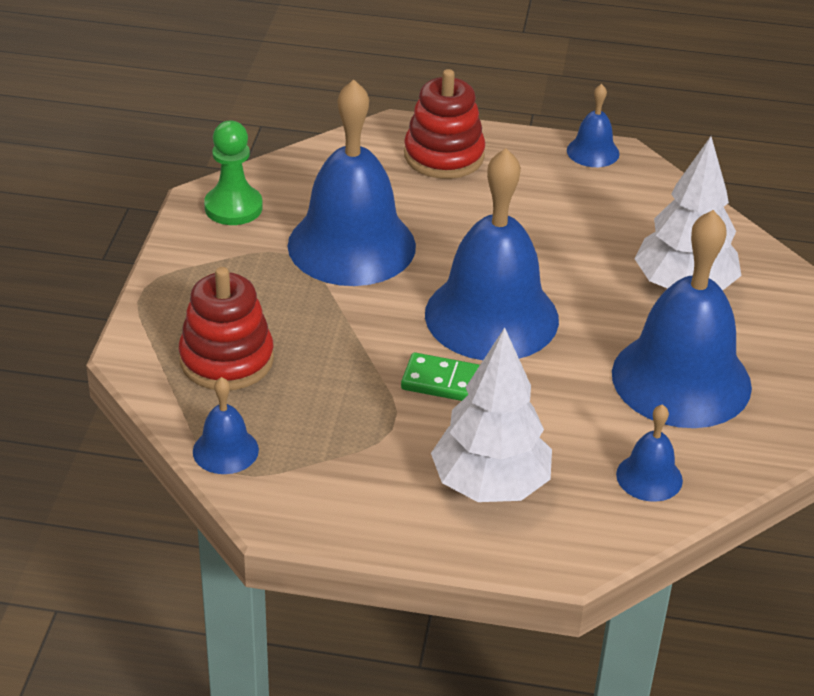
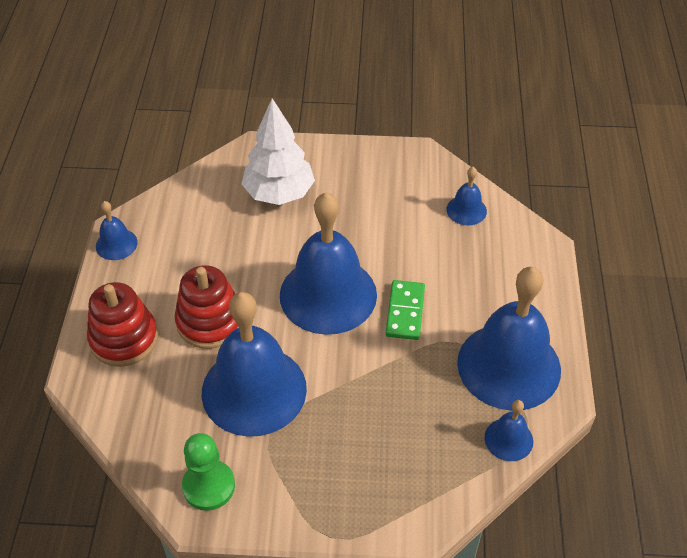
camera: 95 degrees left, 10 degrees up
(226, 360) = (410, 456): red stacking toy -> red stacking toy (210, 321)
(490, 486) = (497, 285): white tree -> none
(681, 379) = (373, 195): blue bell -> blue bell (509, 366)

